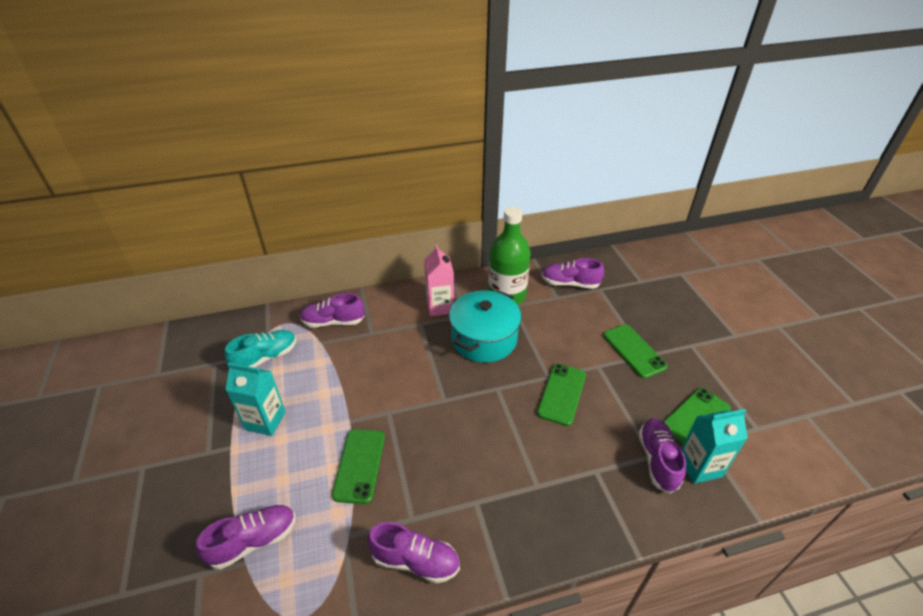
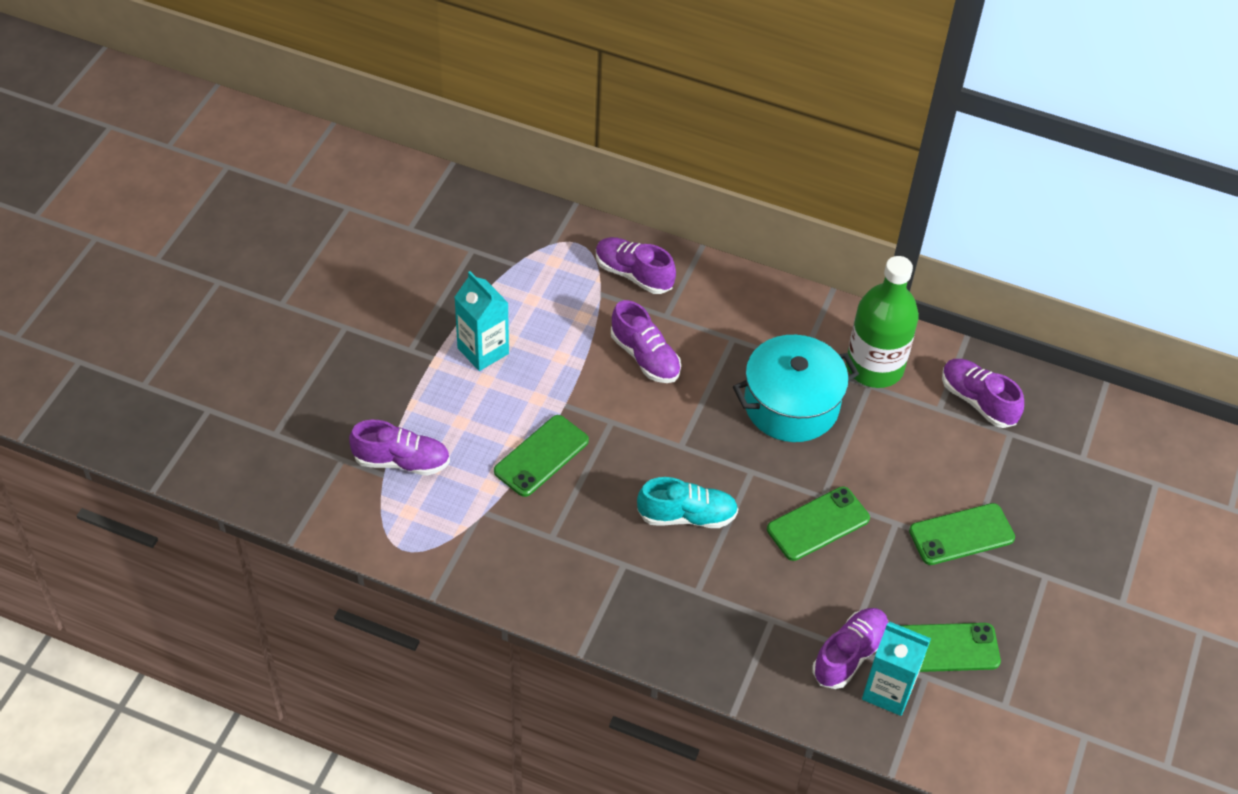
camera: 35 degrees right, 10 degrees up
(265, 357) = (529, 276): turquoise shoe -> turquoise shoe (687, 516)
(415, 560) = (527, 573): purple shoe -> purple shoe (645, 357)
(440, 306) = (776, 330): pink carton -> none
(634, 351) = (961, 535): green phone -> green phone turned 60 degrees clockwise

